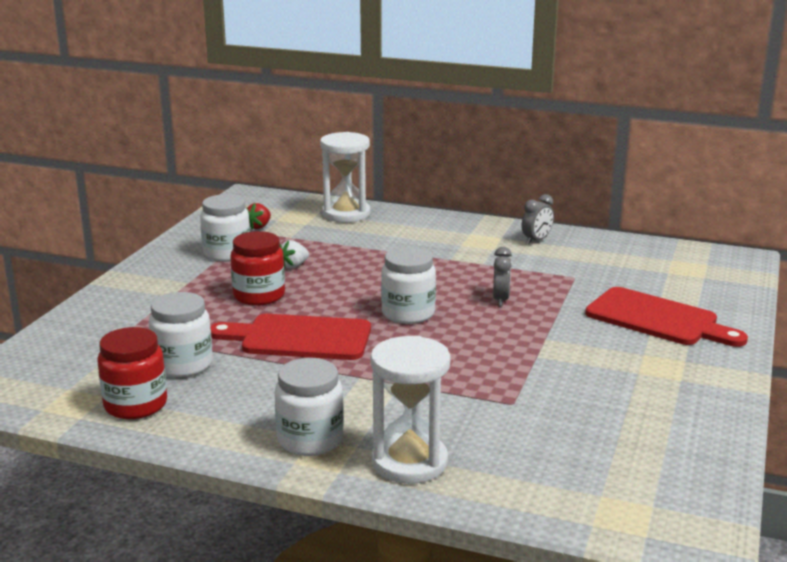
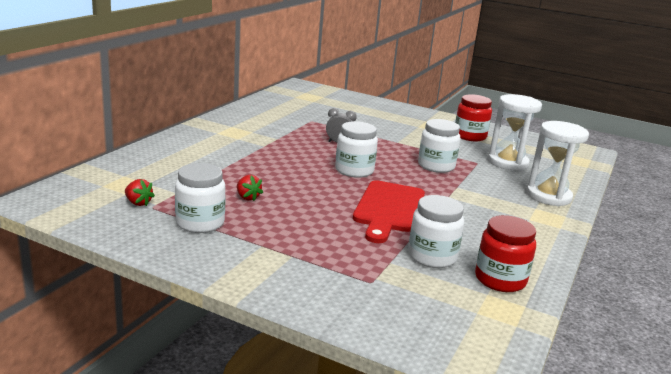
camera: 85 degrees left, 0 degrees up
(259, 296) = (306, 217): red jar -> red jar (470, 136)
(294, 266) = (247, 197): white strawberry -> red strawberry
(310, 440) = (533, 220): white jar -> white jar (436, 166)
(346, 214) = (137, 165): white hourglass -> white hourglass (507, 162)
(536, 240) = (244, 118): grey clock -> none
(658, 319) = (376, 115): red cutting board -> none

